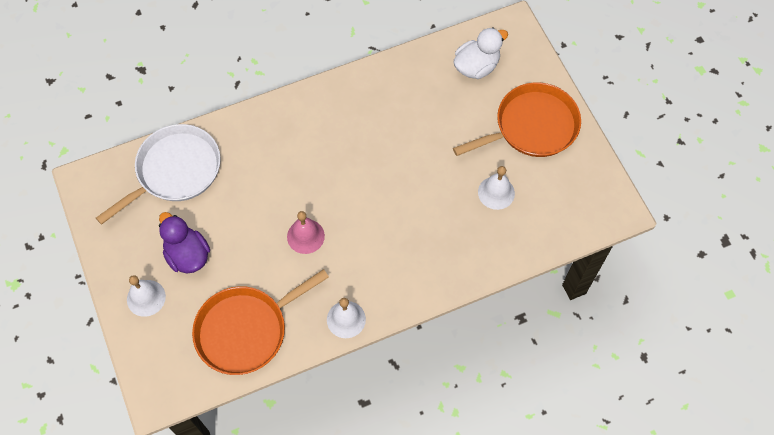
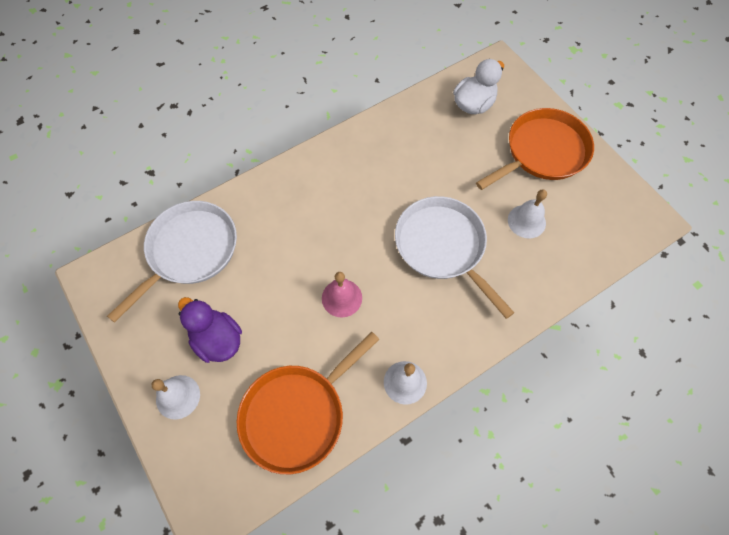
camera: 10 degrees left, 0 degrees up
(409, 204) = (442, 246): none -> white pan

